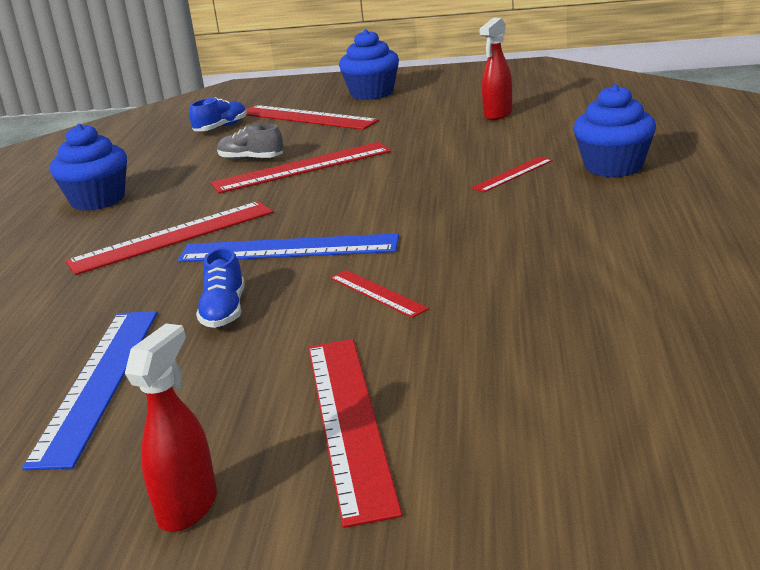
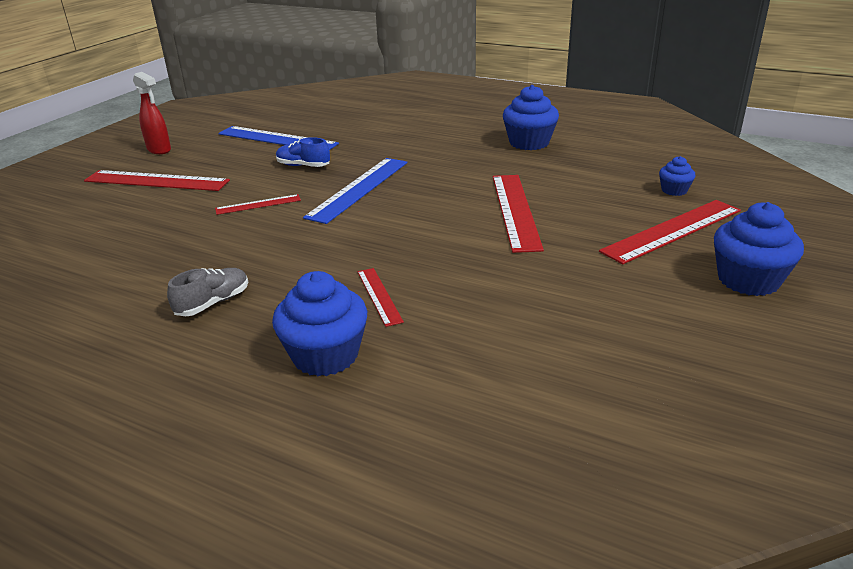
camera: 110 degrees right, 5 degrees up
(172, 237) = (428, 160): red ruler -> none
(221, 128) = (674, 190): blue shoe -> blue cupcake
(251, 159) = (562, 194): grey shoe -> grey shoe (213, 303)
(497, 115) = (575, 339): red spray bottle -> none

